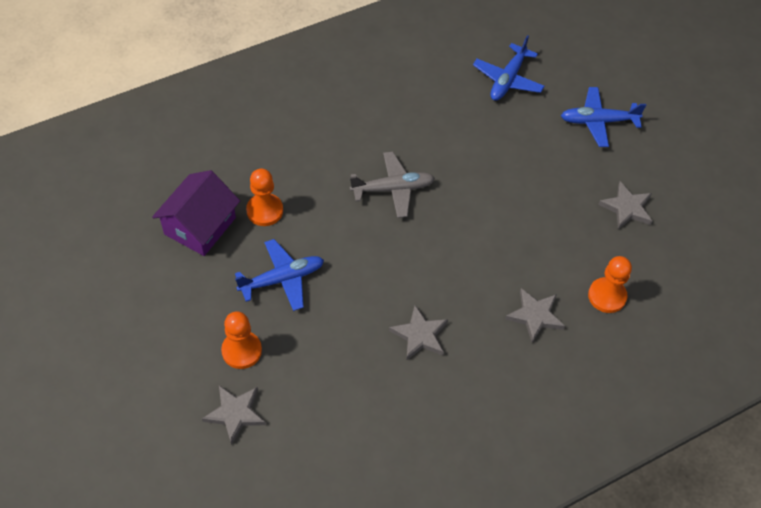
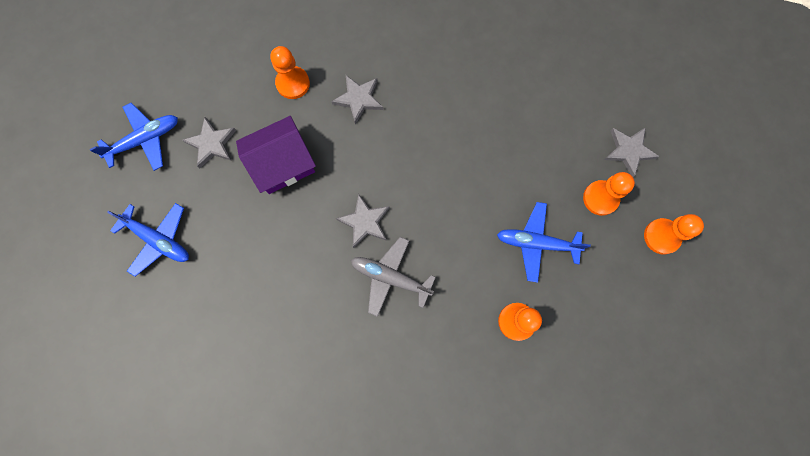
camera: 145 degrees left, 20 degrees up
(163, 347) = (661, 236): none -> orange pawn
(200, 226) = (582, 339): purple house -> purple house (282, 163)
(420, 335) = (456, 133): grey star -> grey star (365, 222)
(507, 80) = (198, 338): blue plane -> blue plane (145, 140)

